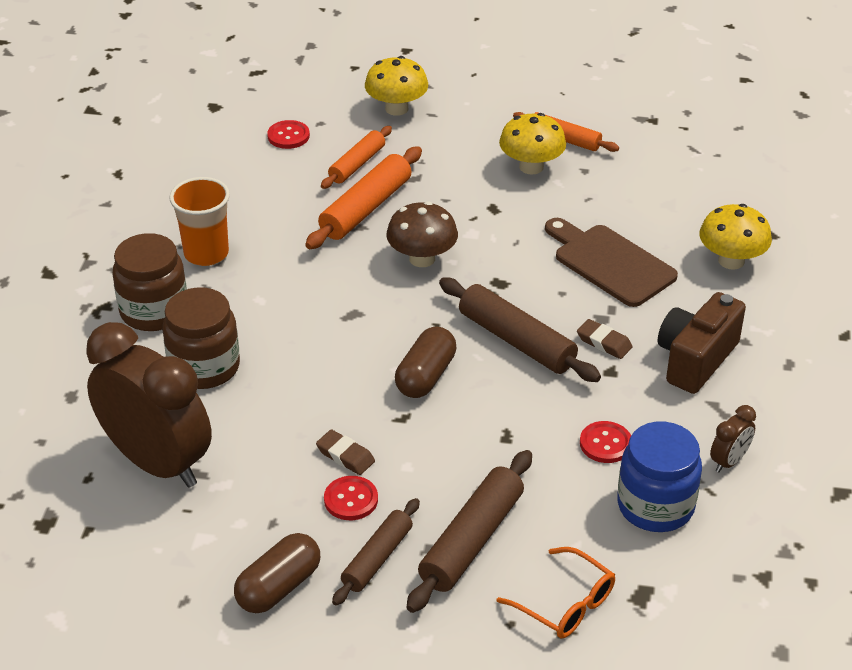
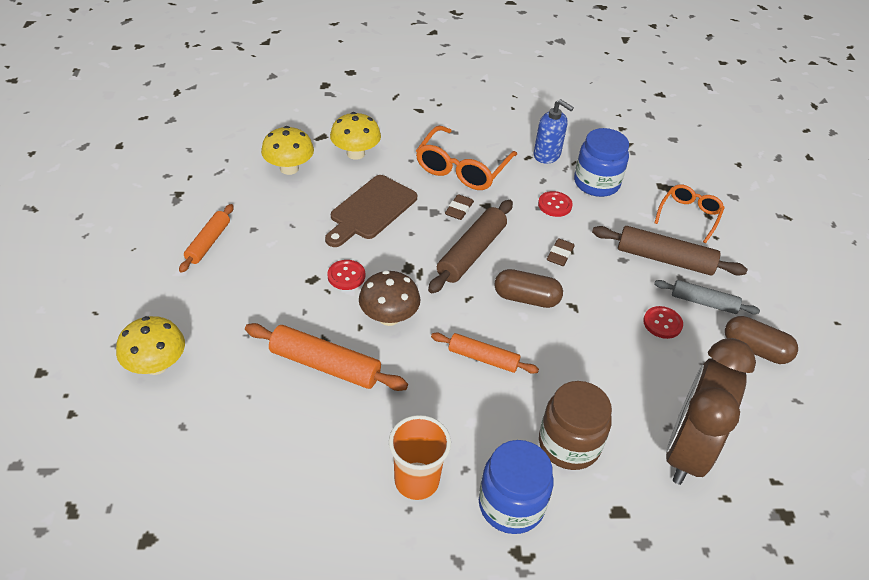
camera: 105 degrees left, 5 degrees up
(154, 311) = (511, 505): brown jar -> blue jar
(288, 136) = (208, 450): red button -> red button (346, 276)
(345, 456) = (624, 333): brown eraser -> brown eraser (560, 255)
(357, 164) = (255, 382): orange rolling pin -> orange rolling pin (483, 358)
(377, 558) = (703, 302): brown rolling pin -> grey rolling pin
(531, 167) = (250, 260): yellow mushroom -> yellow mushroom (289, 168)
(695, 359) = (462, 168): brown camera -> orange glasses
(729, 461) = (547, 155): brown clock -> blue soap dispenser

